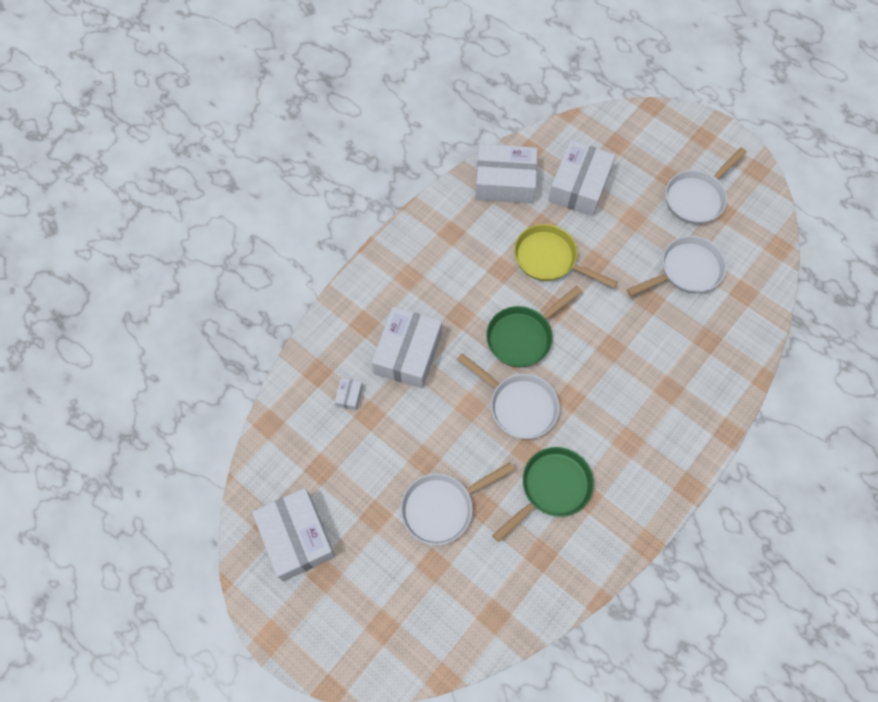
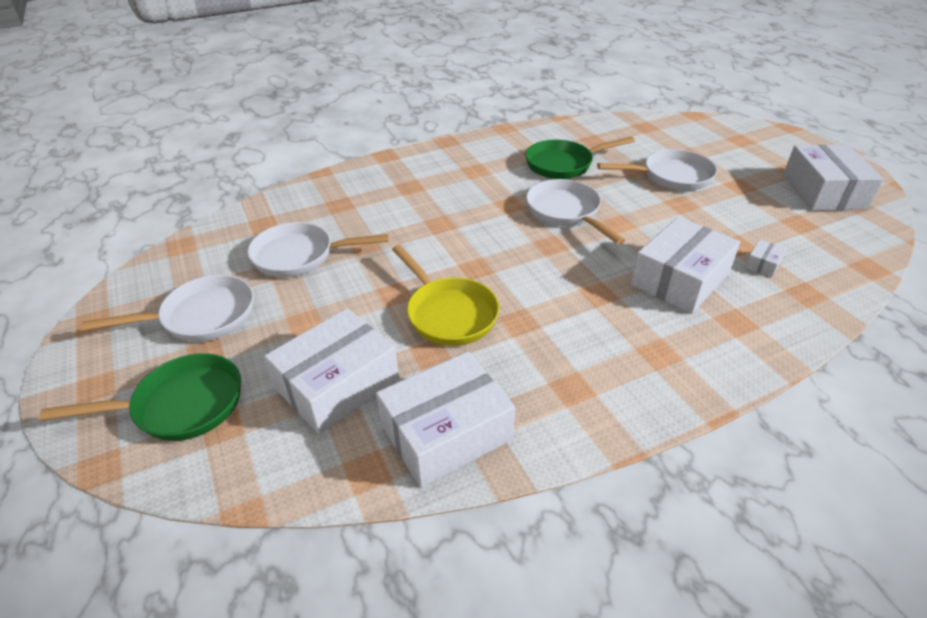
camera: 155 degrees left, 25 degrees down
(505, 182) = (446, 432): white box -> white box turned 60 degrees counterclockwise
(523, 336) = (530, 256): green pan -> green pan (181, 405)

